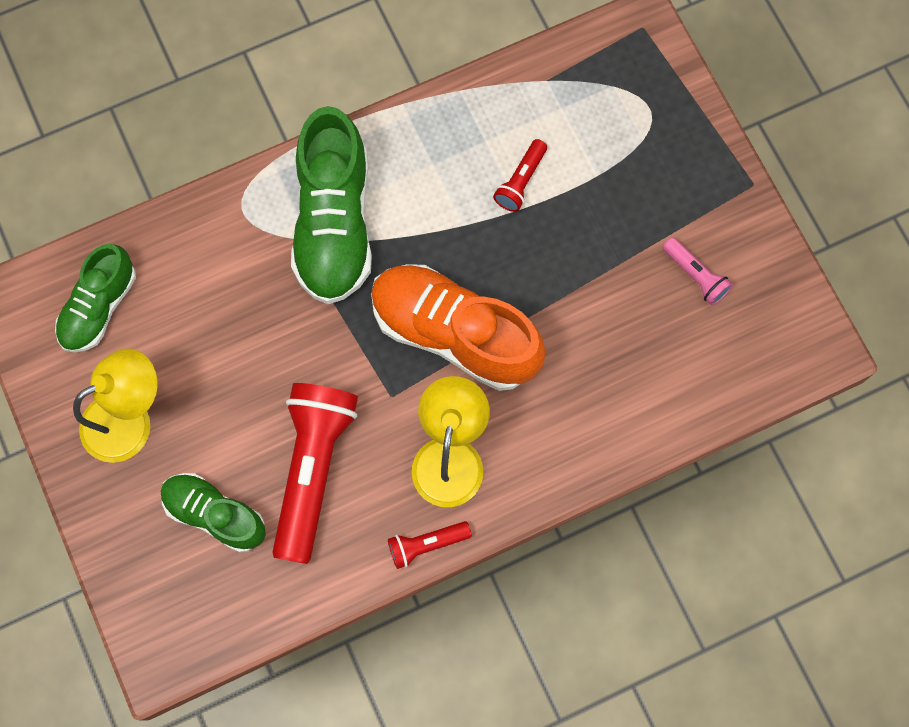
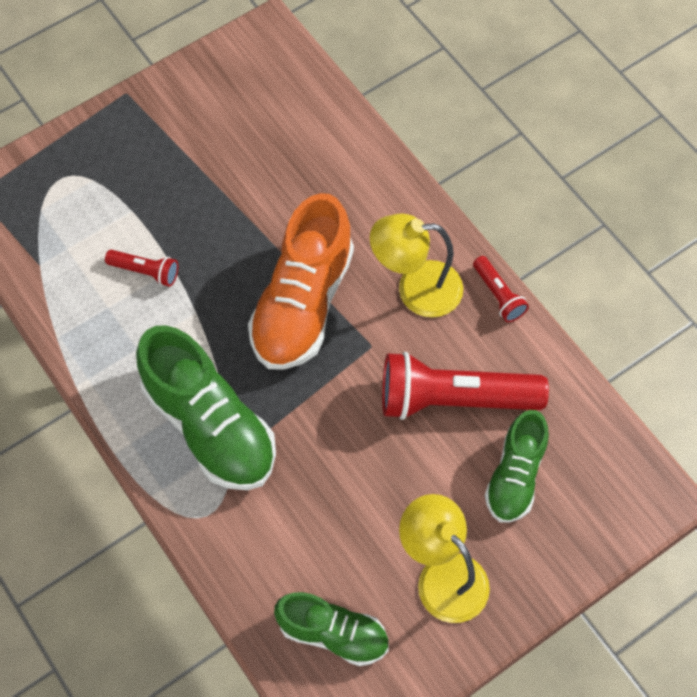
camera: 100 degrees left, 10 degrees down
(334, 223) = (210, 425): green shoe -> green shoe turned 60 degrees clockwise
(695, 275) = (217, 126): pink flashlight -> none

